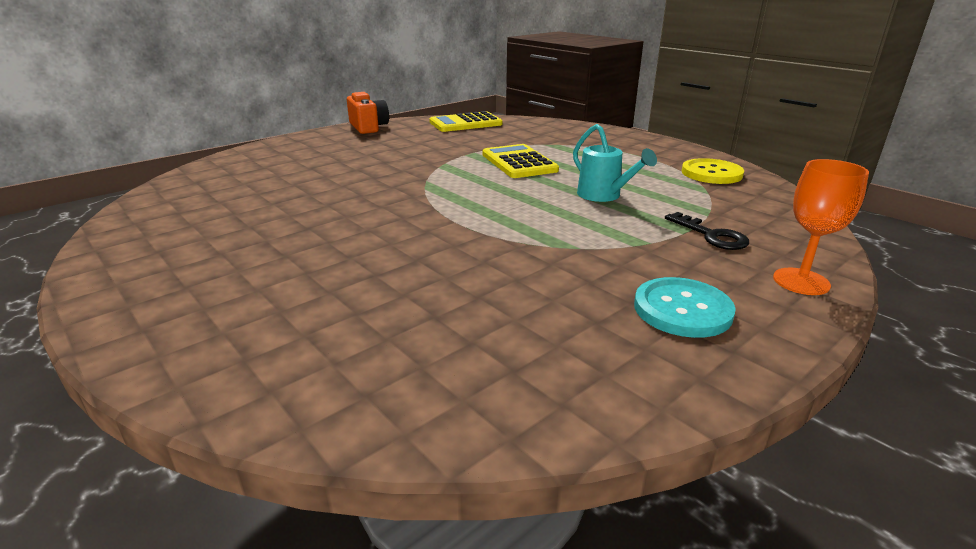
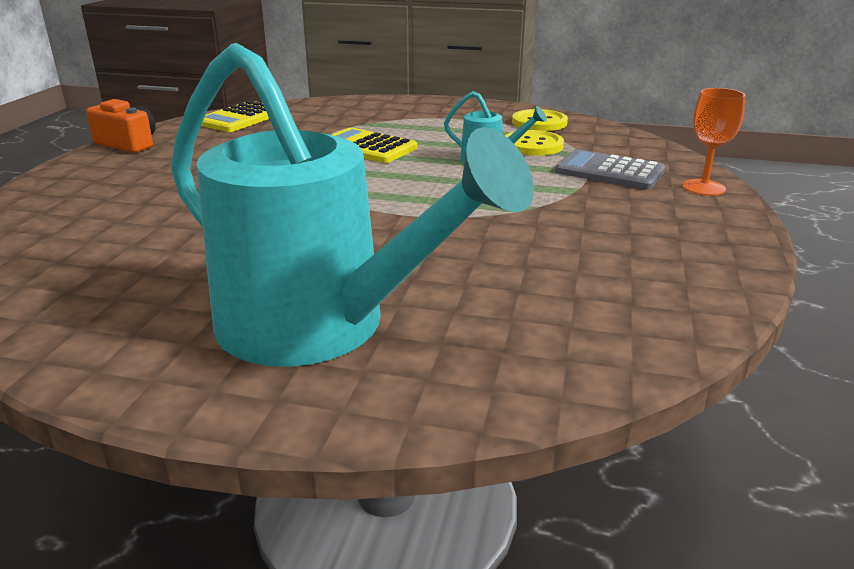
camera: 35 degrees left, 0 degrees up
(253, 288) = (320, 327): none -> turquoise watering can
(669, 192) = (533, 145): none -> yellow button
(682, 309) = (667, 228): turquoise button -> none
(711, 235) = (609, 171): black key -> grey calculator

